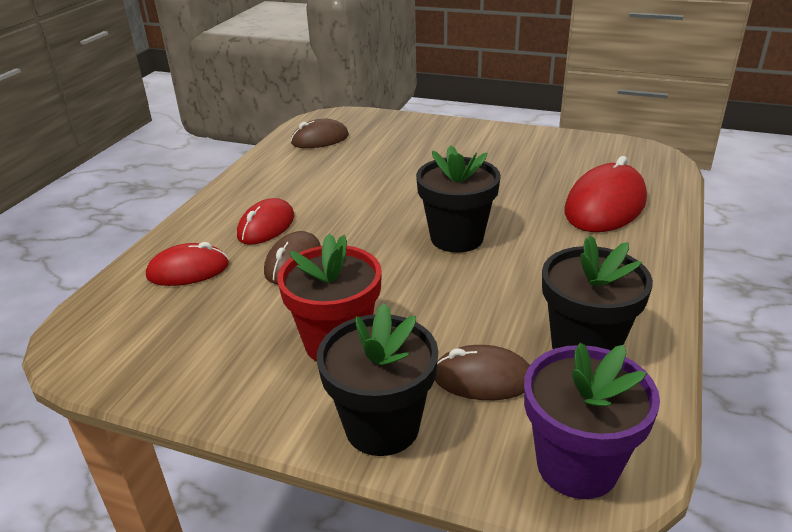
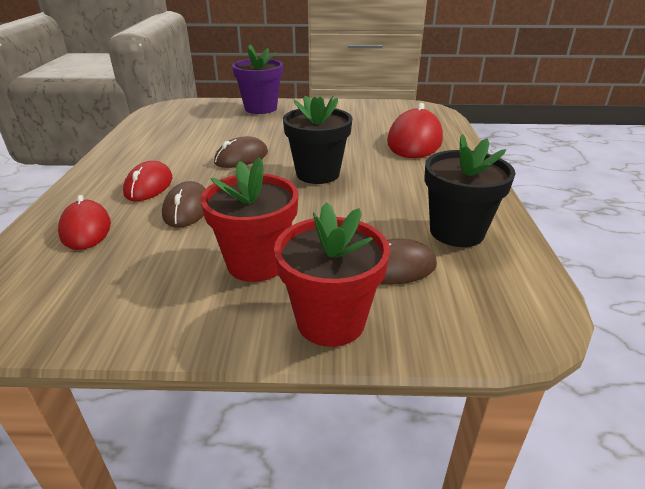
camera: 20 degrees left, 0 degrees up
(188, 270) = (86, 229): red mouse -> red mouse turned 75 degrees counterclockwise
(320, 139) = (169, 121): brown mouse -> brown mouse (241, 158)
(382, 426) = (330, 321): black flower pot -> red flower pot
(577, 465) = (503, 316): purple flower pot -> purple flower pot (260, 108)

